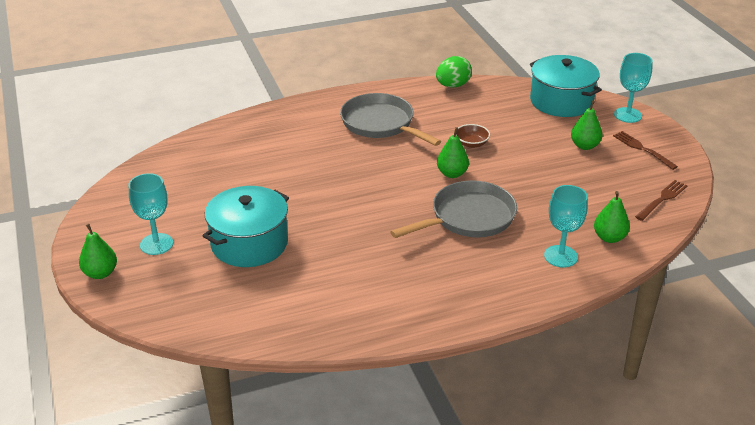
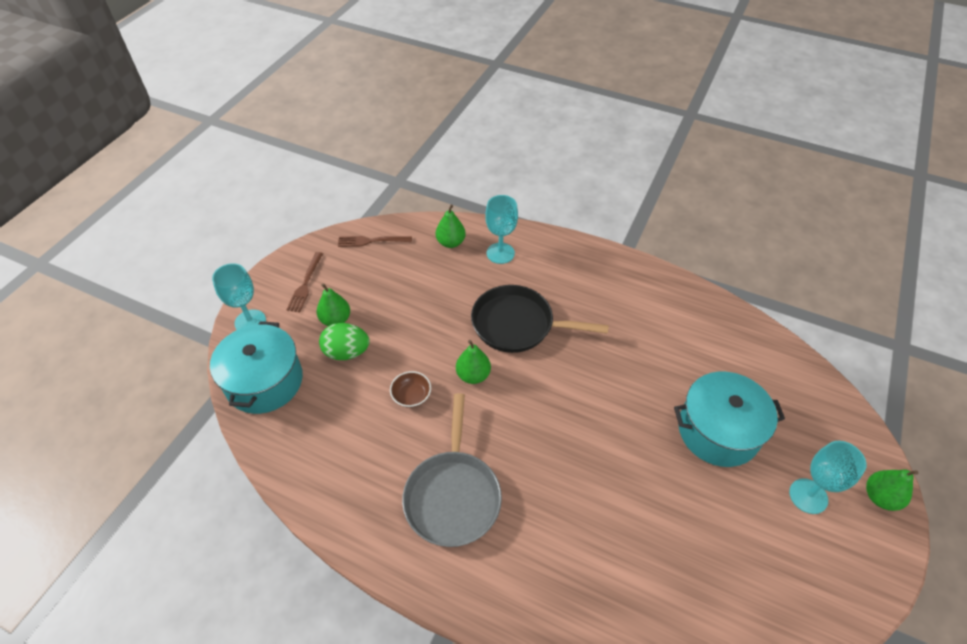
camera: 135 degrees left, 15 degrees up
(453, 85) = (310, 494): green egg -> green egg (347, 352)
(468, 218) = (518, 325): grey pan -> black pan

